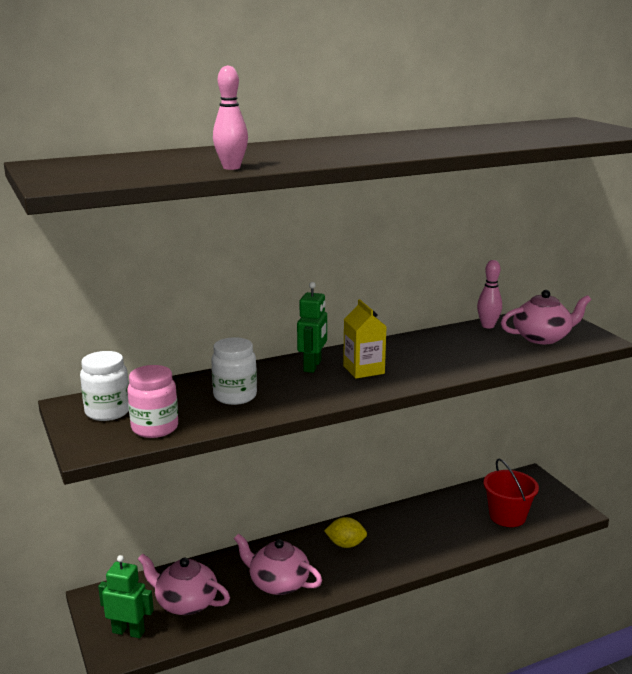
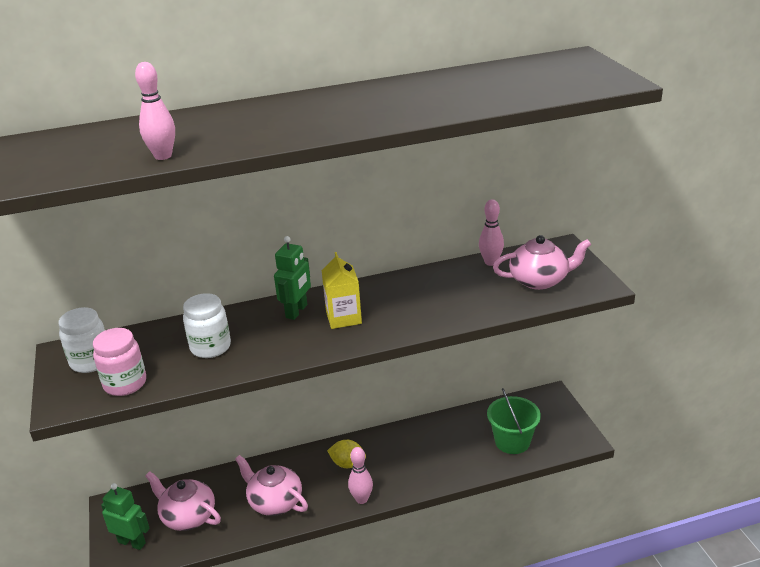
camera: 10 degrees right, 10 degrees up
(371, 575) = (361, 499): none -> pink bowling pin
(507, 516) = (512, 441): red bucket -> green bucket

